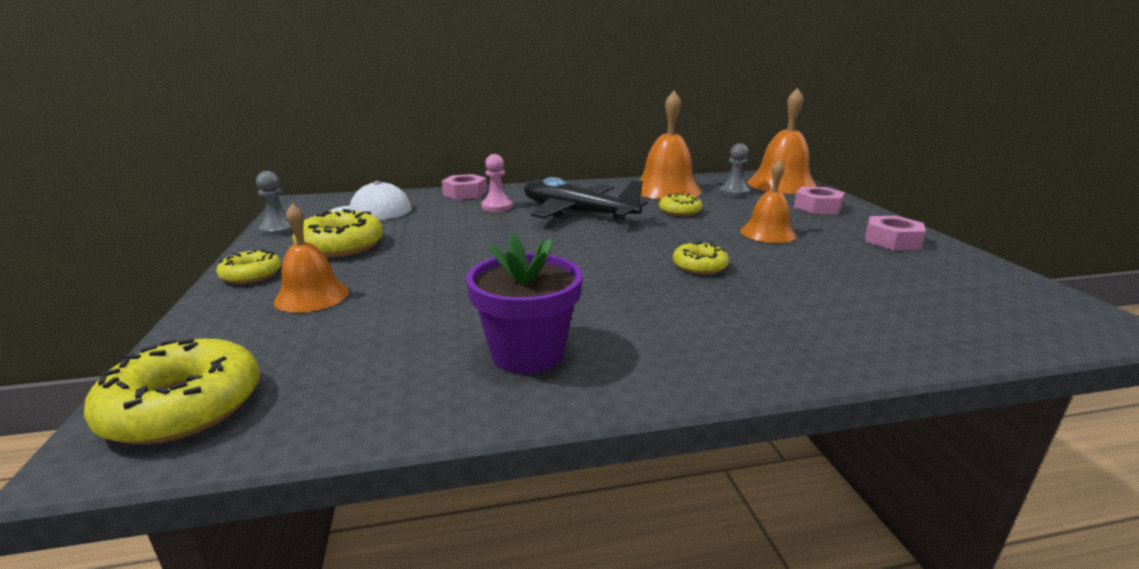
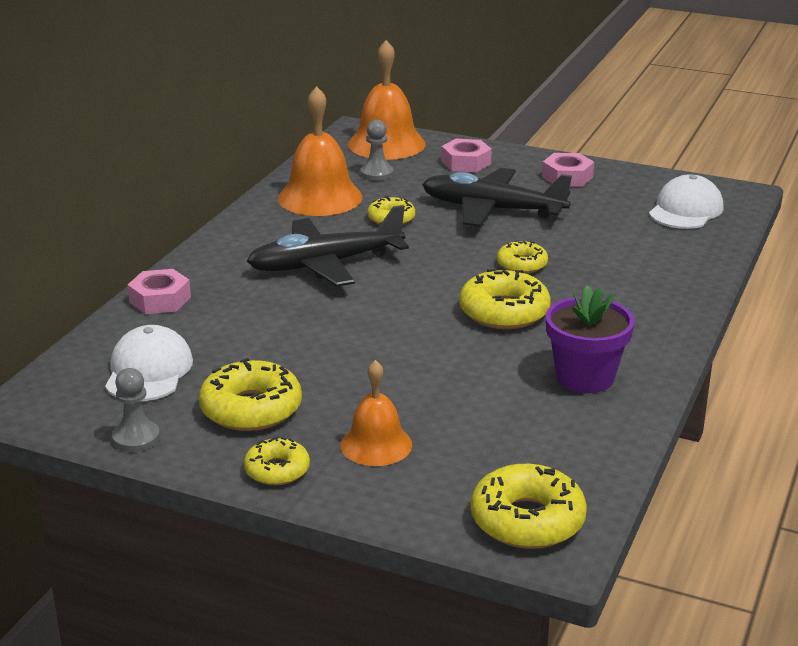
camera: 55 degrees left, 5 degrees up
(497, 207) = (242, 297): pink pawn -> none
(602, 282) = (504, 312): none -> yellow donut
(767, 233) = (493, 210): orange bell -> black plane
(982, 305) = (685, 210): none -> white cap

